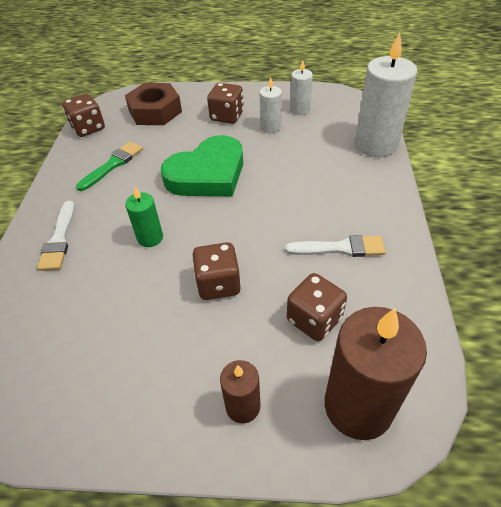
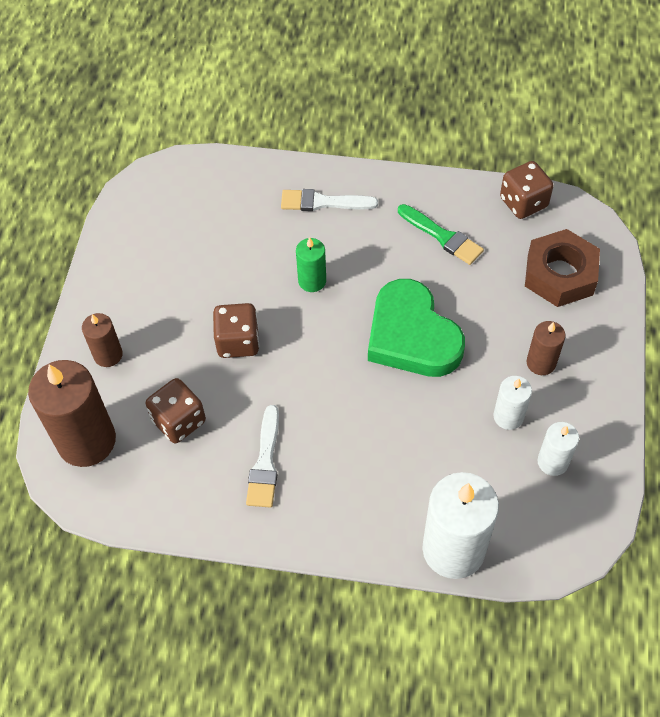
camera: 95 degrees right, 10 degrees up
(227, 116) = (541, 363): brown dice -> brown candle

